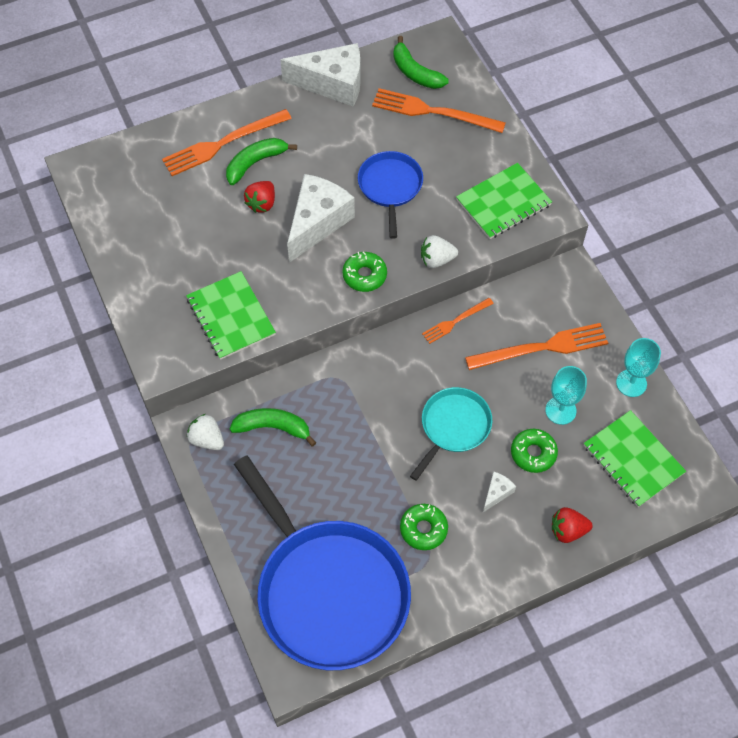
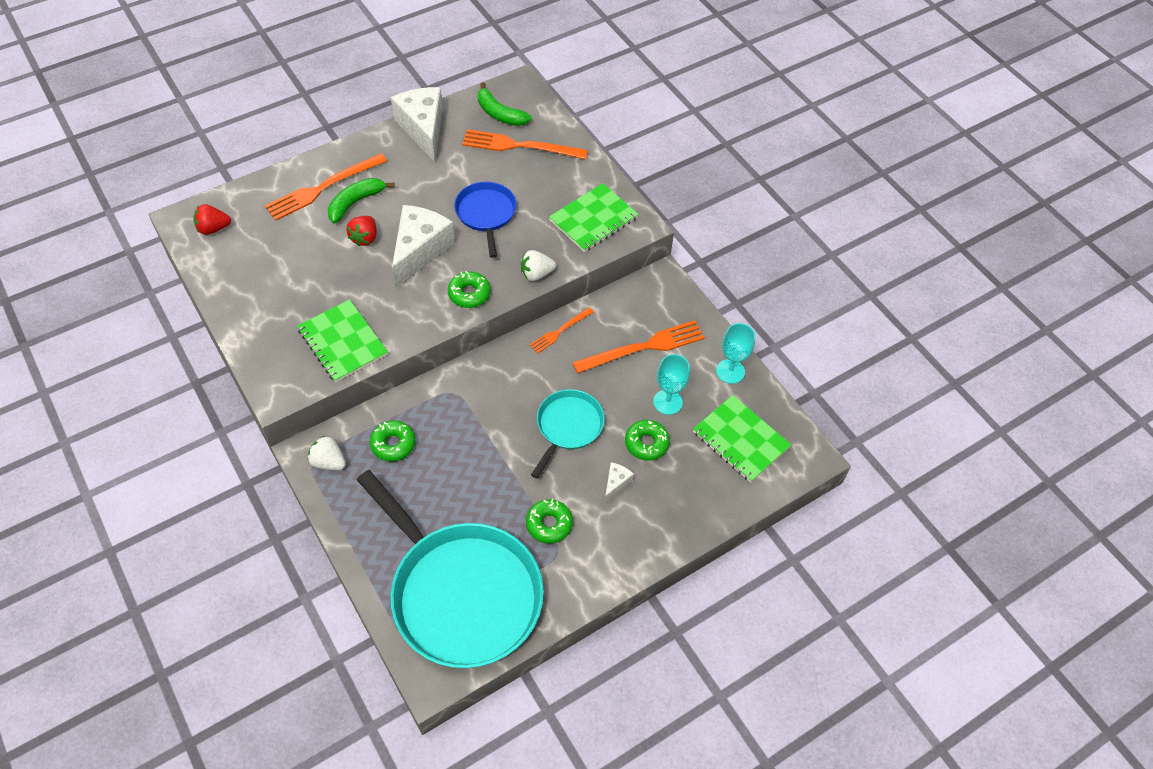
camera: 10 degrees left, 5 degrees down
(273, 427) = (393, 444): green banana -> green donut
(328, 591) = (461, 593): blue pan -> turquoise pan
(332, 84) = (423, 129): white cheese -> white cheese turned 105 degrees counterclockwise
(568, 530) = (687, 511): red strawberry -> red strawberry (213, 228)

